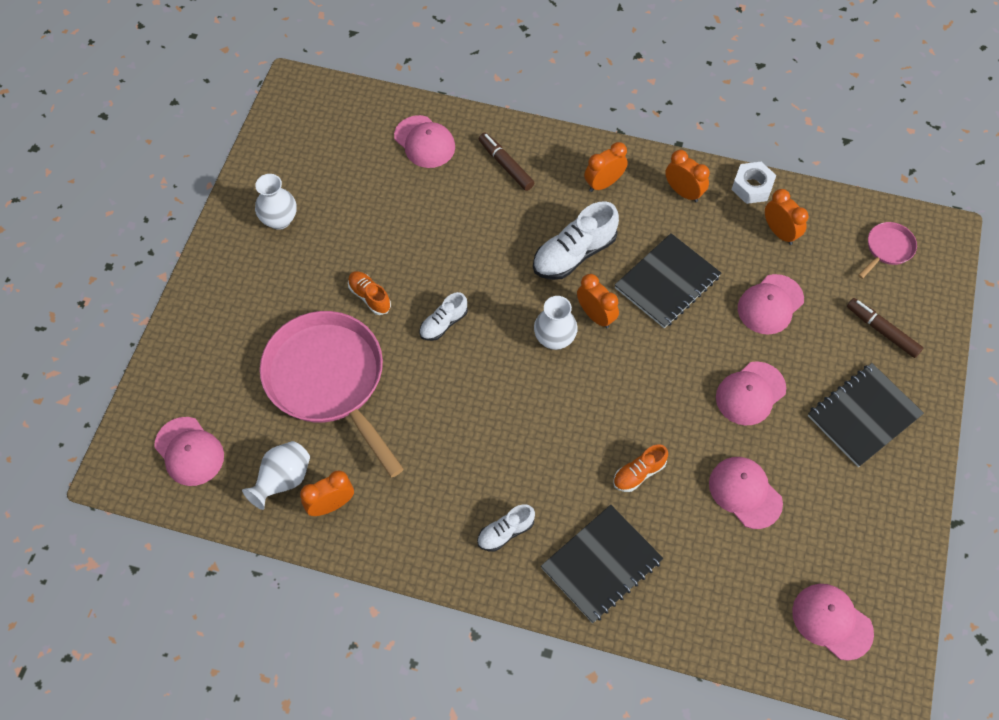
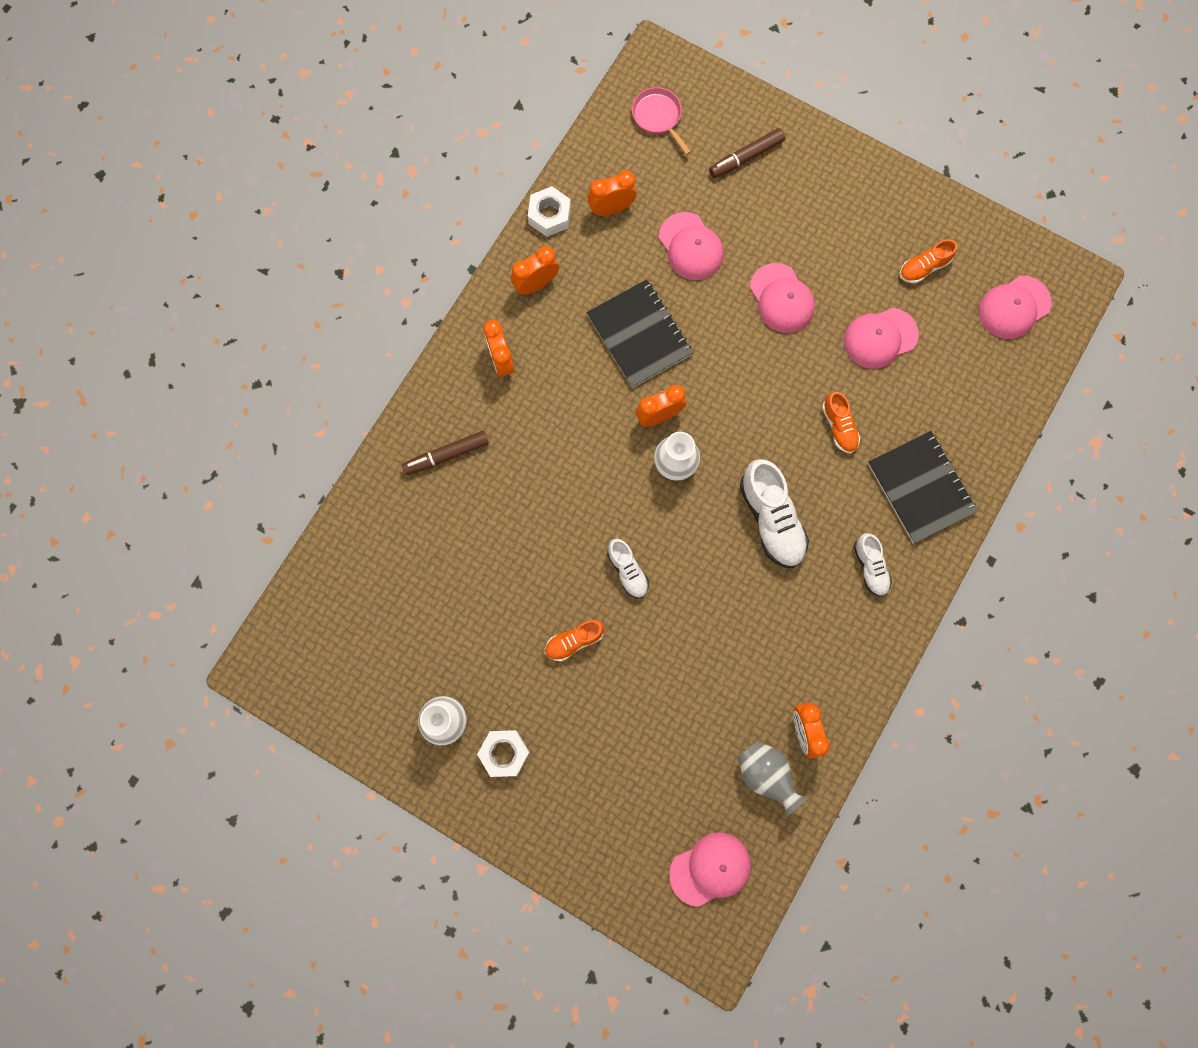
camera: 75 degrees left, 15 degrees up
(261, 268) = (504, 753): none -> white nut
(283, 480) = (766, 775): white vase -> grey vase
(329, 381) = (664, 705): pink pan -> none
(424, 142) = (387, 535): pink cap -> none
(574, 254) = (580, 416): white shoe -> white shoe (771, 519)
(838, 519) = (923, 267): none -> orange shoe
(863, 416) = (829, 207): black notebook -> none

